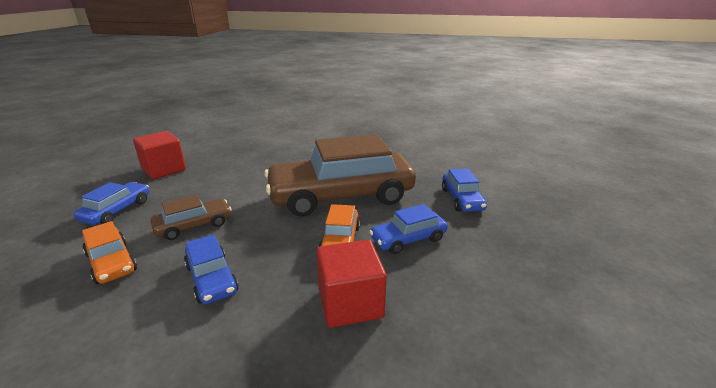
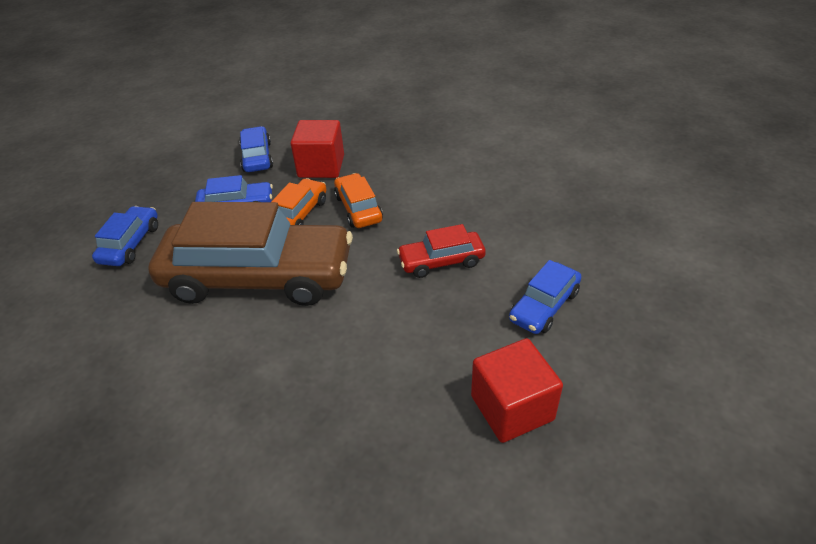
camera: 160 degrees left, 15 degrees up
(111, 262) = (513, 229): orange car -> orange car (358, 208)
(194, 226) = (441, 261): brown car -> red car
(211, 279) = (419, 199): blue car -> blue car (257, 157)

